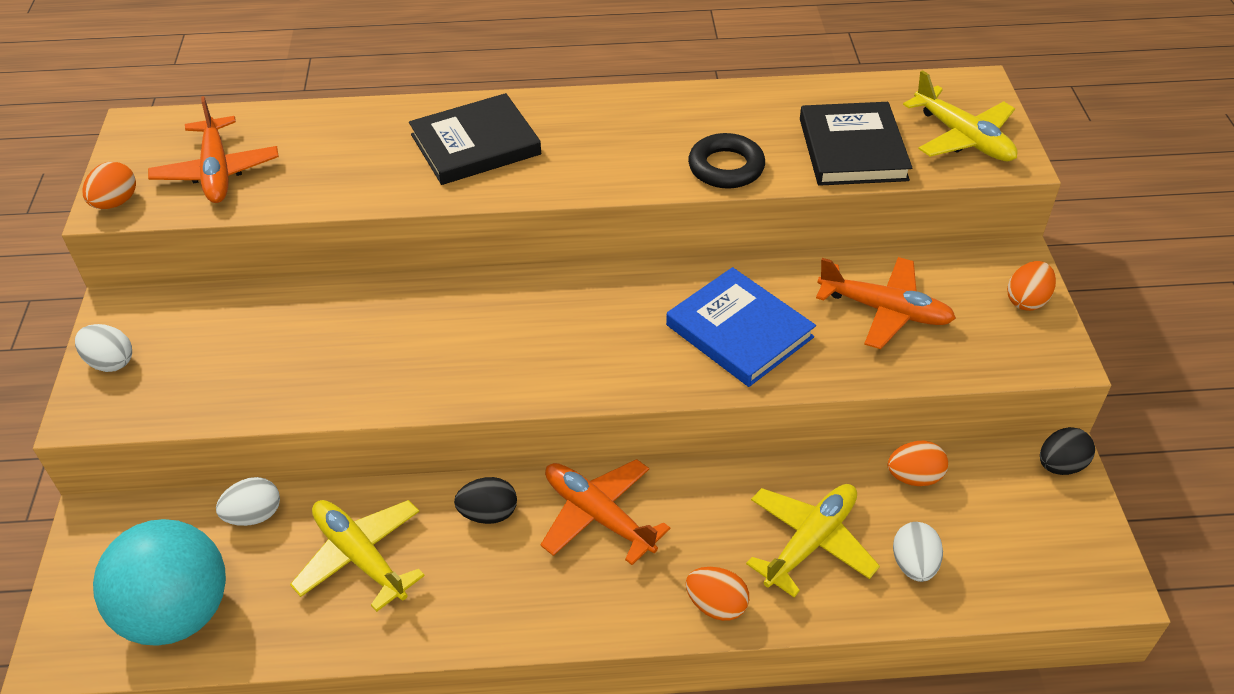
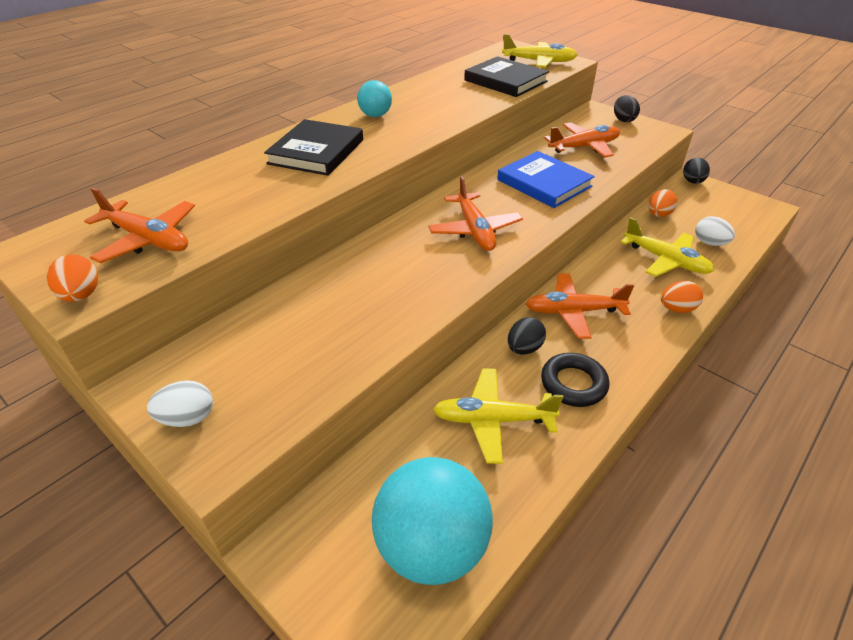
camera: 45 degrees left, 5 degrees down
(254, 515) = (394, 451): white egg -> none
(564, 341) = (475, 230): none -> orange plane
(607, 123) = (375, 115): none -> turquoise ball
(726, 167) = (465, 107): black ring -> black ring (573, 384)
(739, 331) = (544, 183): blue book -> blue book turned 45 degrees clockwise
(810, 542) = (666, 260): yellow plane -> yellow plane turned 135 degrees clockwise
(1026, 300) = (623, 120): orange egg -> black egg

